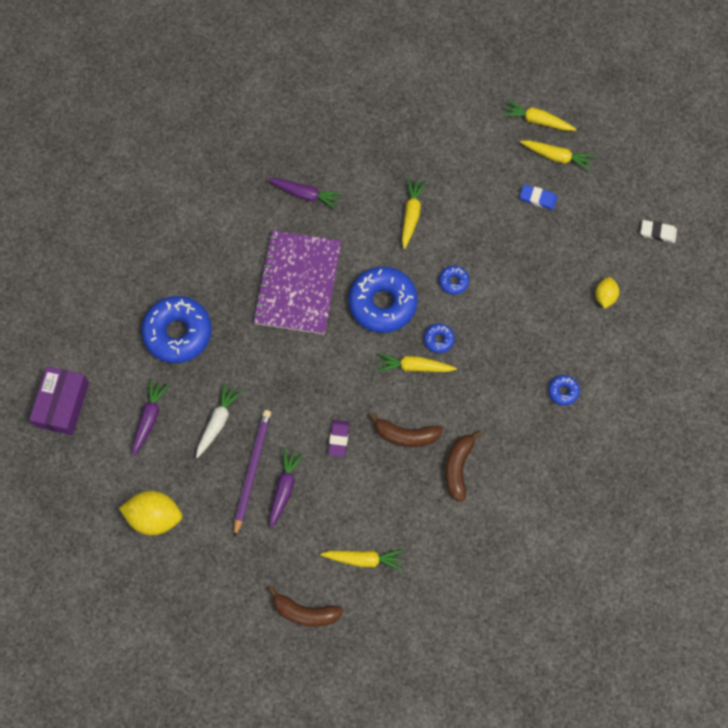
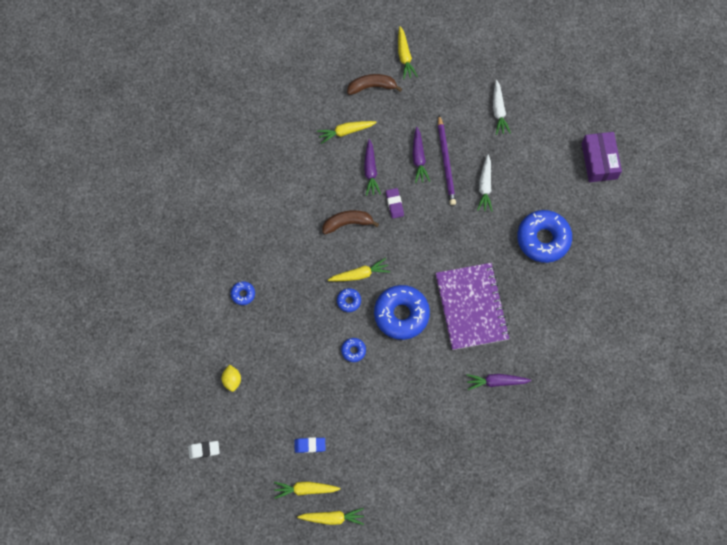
camera: 160 degrees right, 0 degrees up
(149, 418) = (534, 172): purple carrot -> purple carrot (370, 170)
(154, 517) = (498, 110): yellow lemon -> white carrot
(411, 215) = (406, 394): yellow carrot -> yellow carrot (404, 56)
(458, 467) = (302, 213): brown banana -> none

